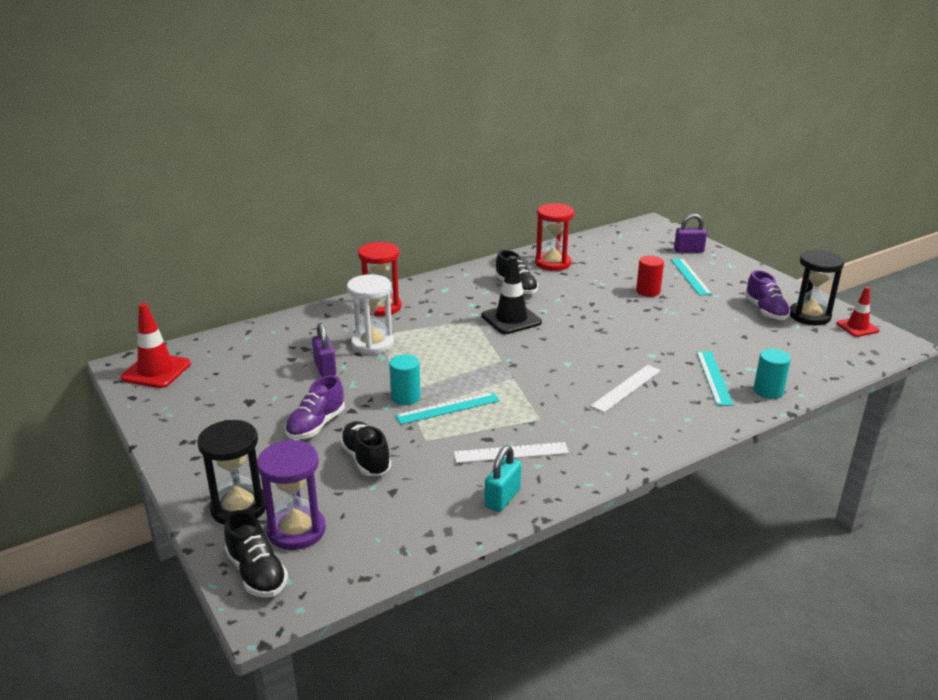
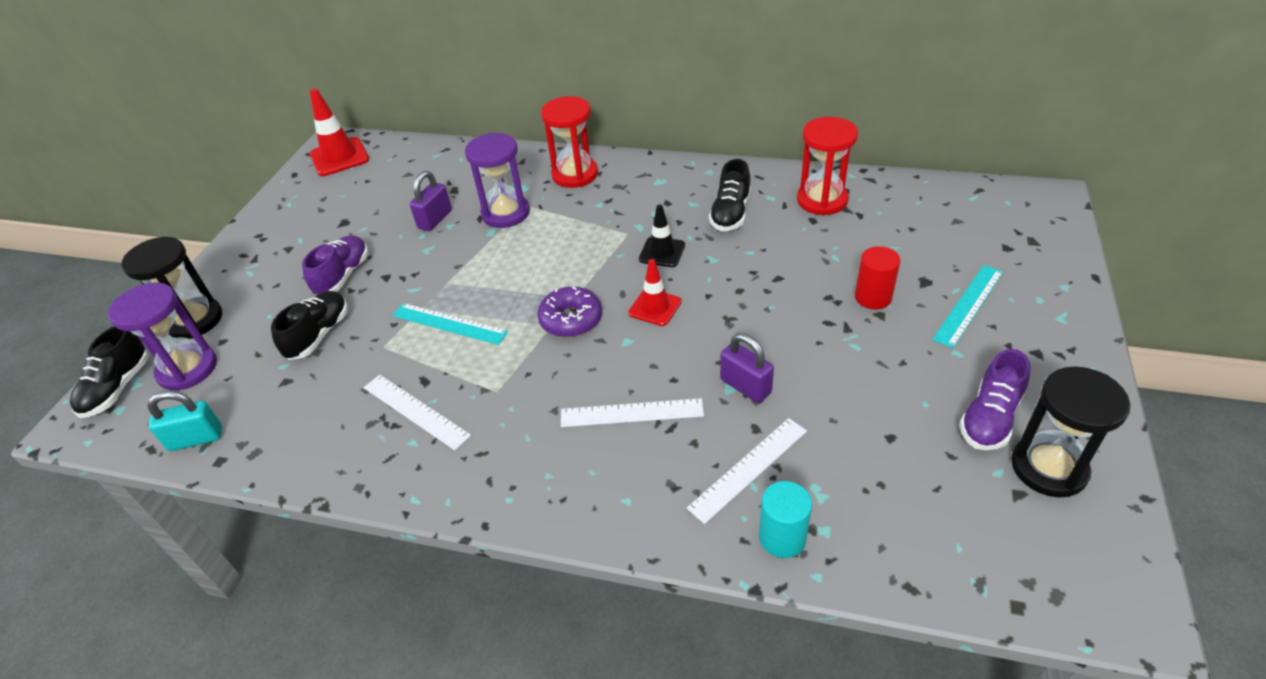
camera: 50 degrees right, 15 degrees up
(316, 425) = (343, 276): purple shoe -> purple shoe turned 120 degrees clockwise
(372, 344) = (505, 213): white hourglass -> purple hourglass
(405, 397) = (439, 289): turquoise cylinder -> none
(502, 498) = (333, 455): turquoise padlock -> turquoise padlock (196, 439)
(511, 319) = (662, 252): black traffic cone -> black traffic cone, size x0.64
(519, 370) = (571, 319): none -> purple donut
(688, 250) = (1034, 264): purple padlock -> purple padlock (745, 386)
(714, 377) = (748, 469): turquoise ruler -> white ruler
(857, 327) = (1100, 537): red traffic cone -> red traffic cone (655, 307)

